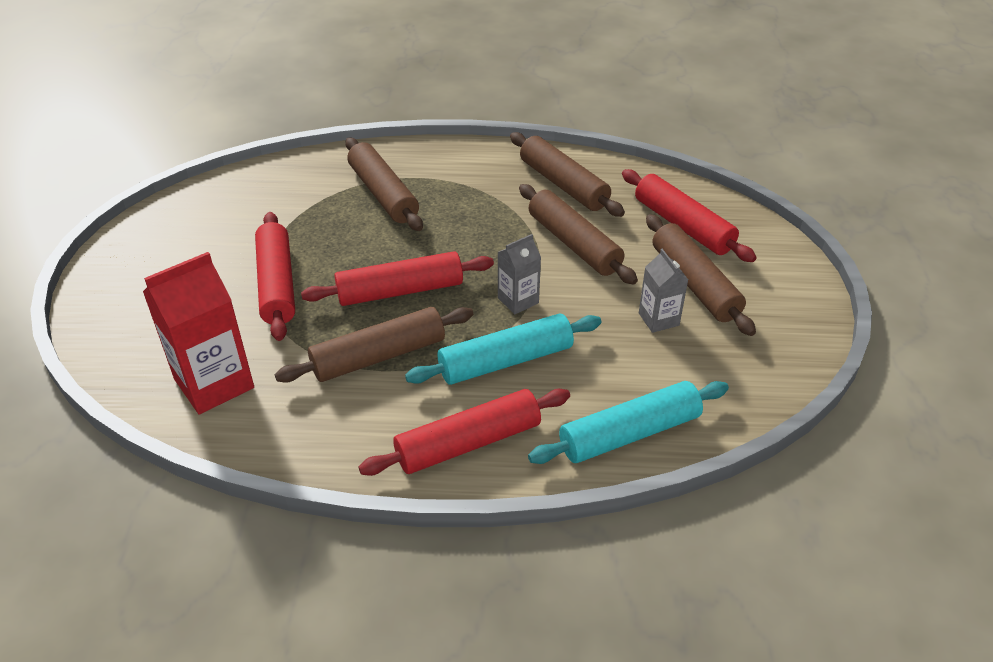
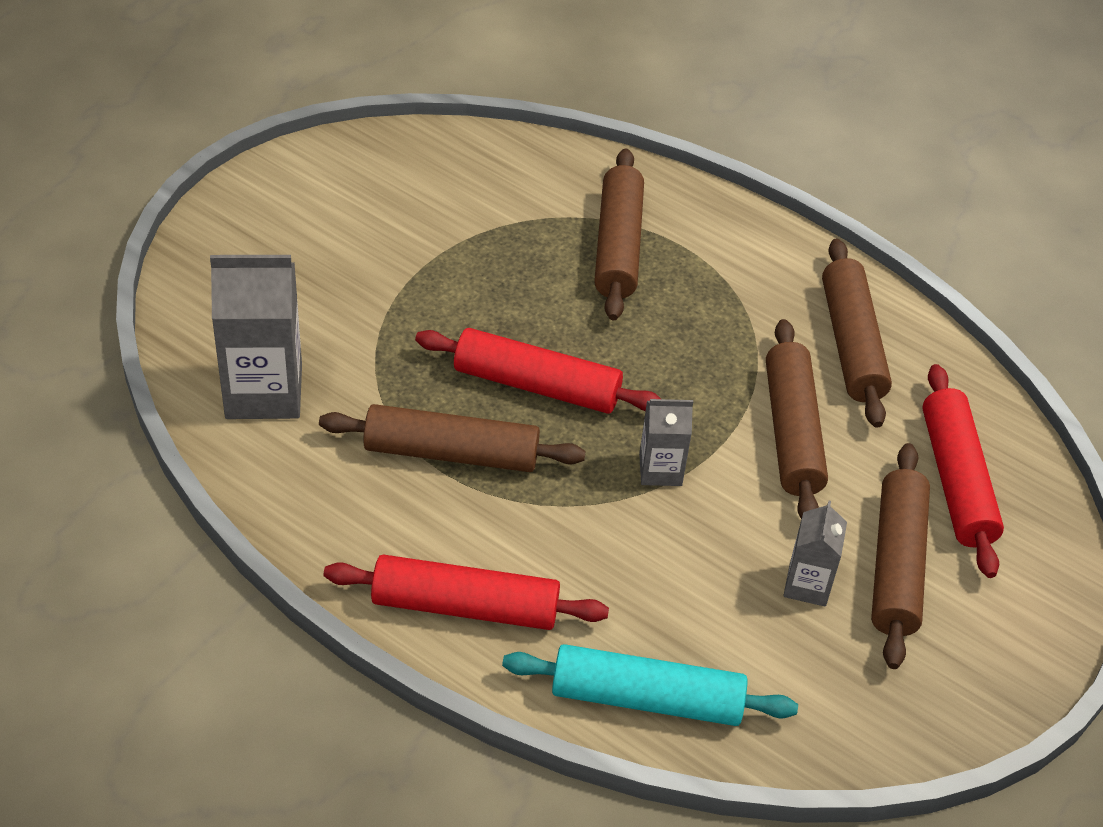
camera: 30 degrees right, 5 degrees up
(214, 383) = (264, 391): red carton -> grey carton
(277, 284) = (410, 305): red rolling pin -> none
(506, 361) = (583, 536): turquoise rolling pin -> none

